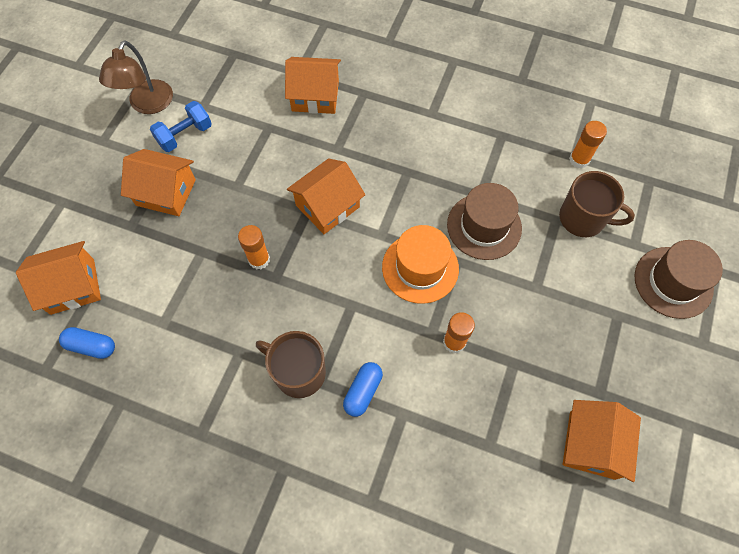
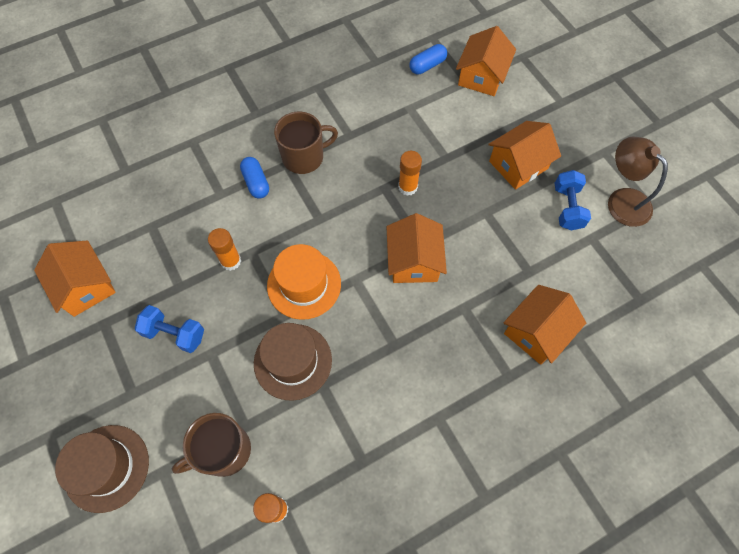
camera: 130 degrees right, 0 degrees up
(550, 328) = (174, 334): none -> blue dumbbell

